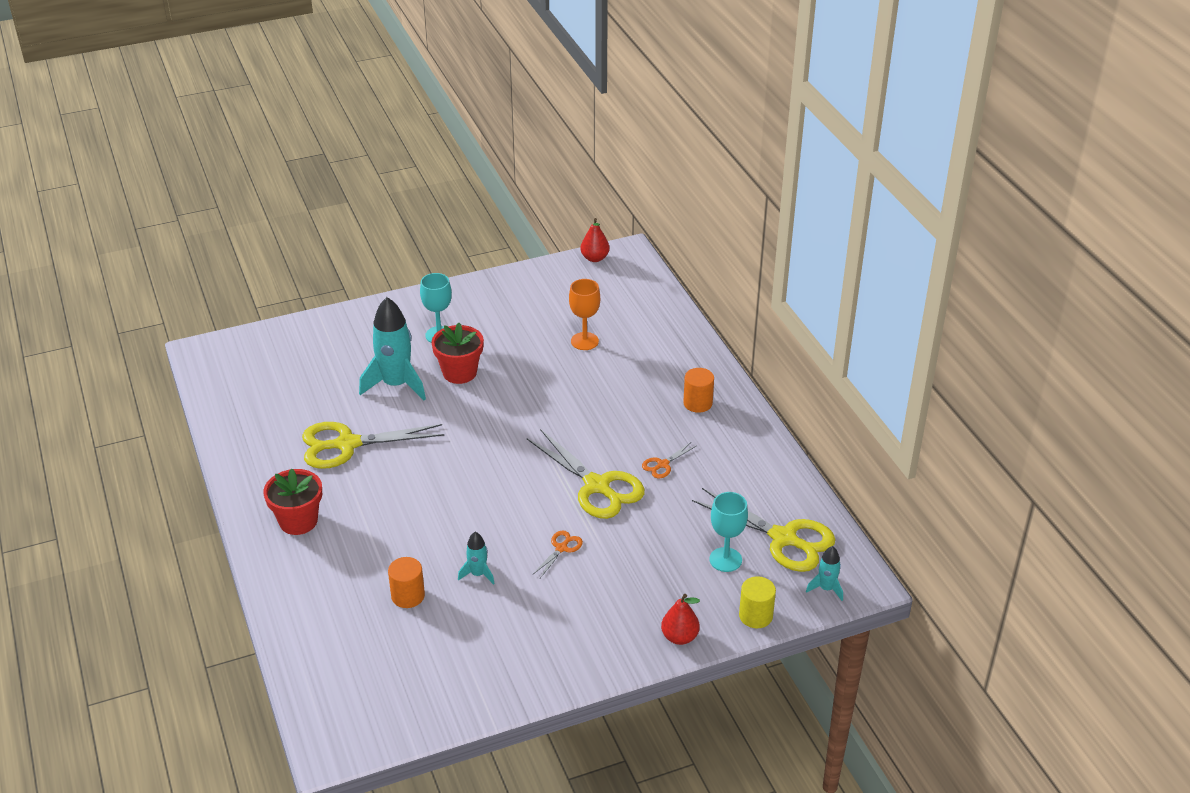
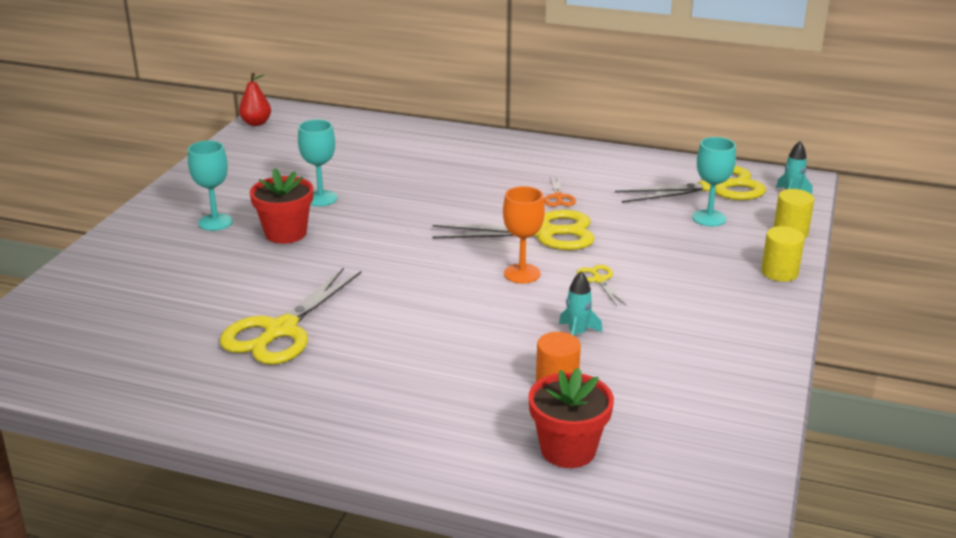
camera: 50 degrees left, 10 degrees down
(298, 521) = (349, 407): red flower pot -> red flower pot (568, 450)
(396, 385) = (242, 270): turquoise rocket -> none
(523, 357) = (321, 198): none -> turquoise goblet
(561, 548) = (599, 280): orange scissors -> yellow scissors
(584, 341) = (351, 167): orange goblet -> orange goblet (522, 273)
(679, 637) = (779, 272): red pear -> yellow cylinder
(697, 403) = (507, 156): orange cylinder -> none

